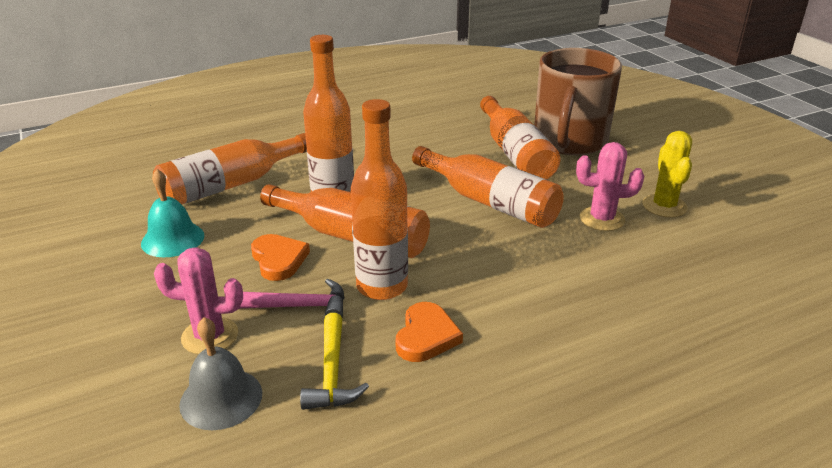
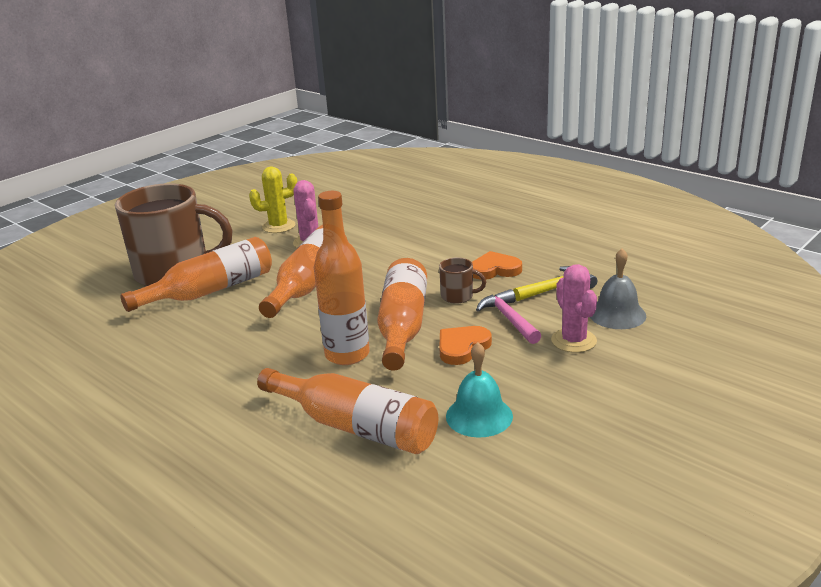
camera: 110 degrees left, 5 degrees down
(382, 286) = (458, 296): orange bottle -> brown mug

